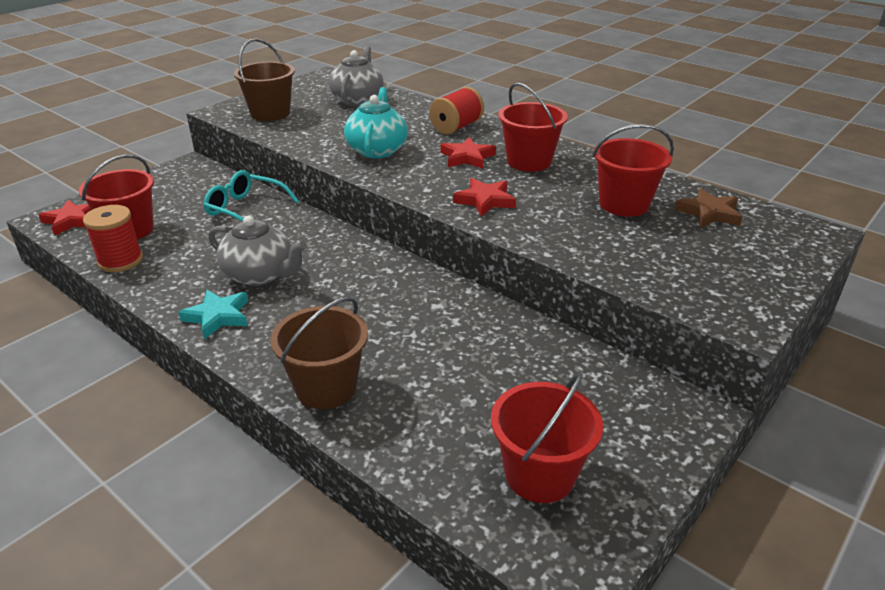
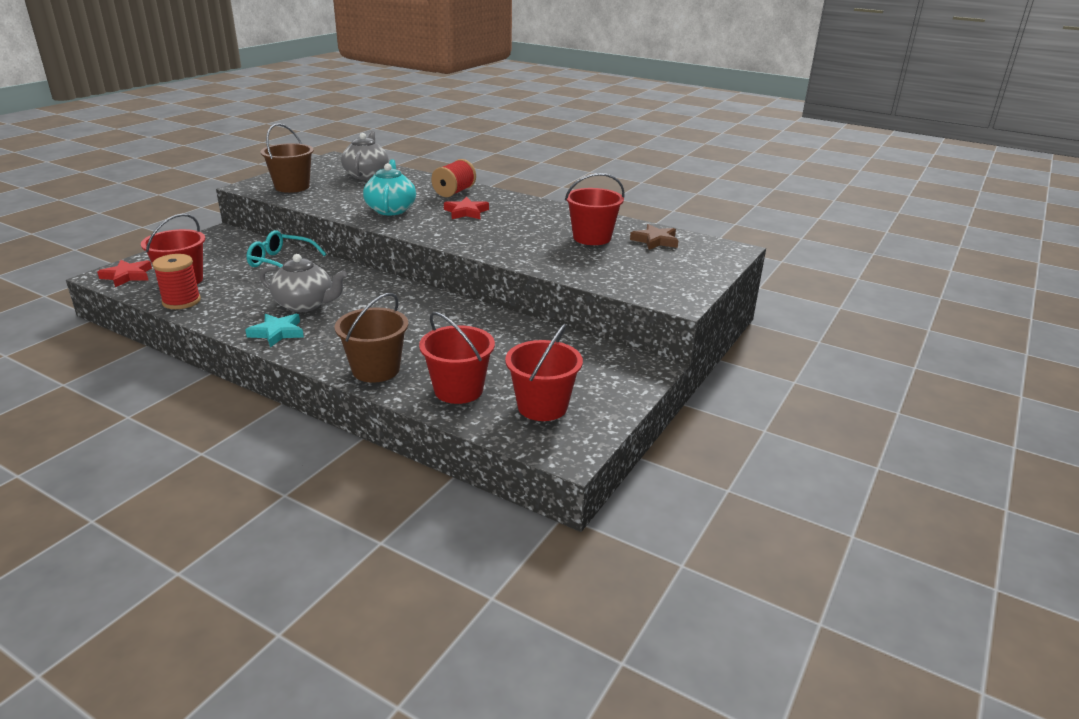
camera: 10 degrees left, 5 degrees down
(485, 200) = (484, 239): red star -> none
(529, 161) = (516, 213): red bucket -> red bucket (458, 390)

